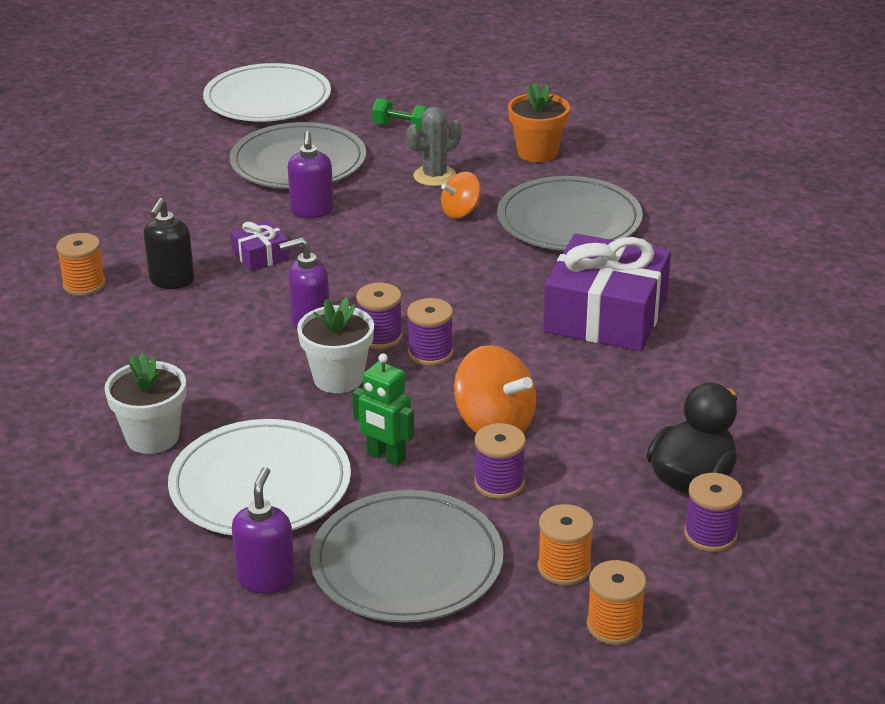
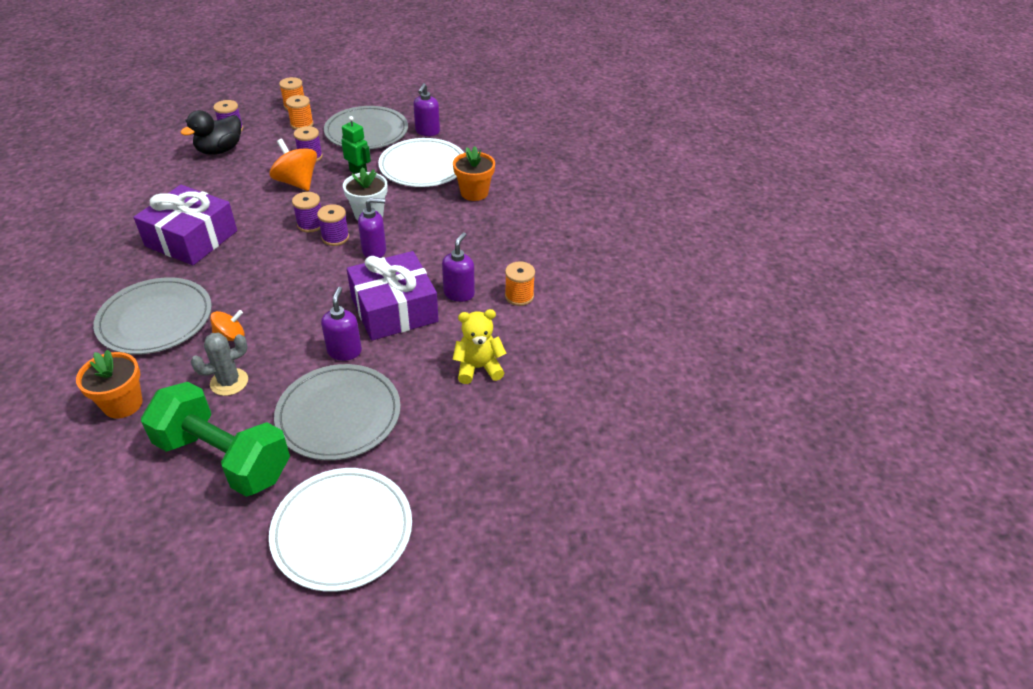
camera: 175 degrees left, 10 degrees up
(143, 209) = (478, 368): none -> yellow teddy bear
(152, 437) = (474, 193): white flower pot -> orange flower pot
(172, 280) = (459, 293): black soap dispenser -> purple soap dispenser
(261, 256) = (394, 309): purple gift -> purple gift, size x2.21
(402, 127) = (224, 458): green dumbbell -> green dumbbell, size x2.46

